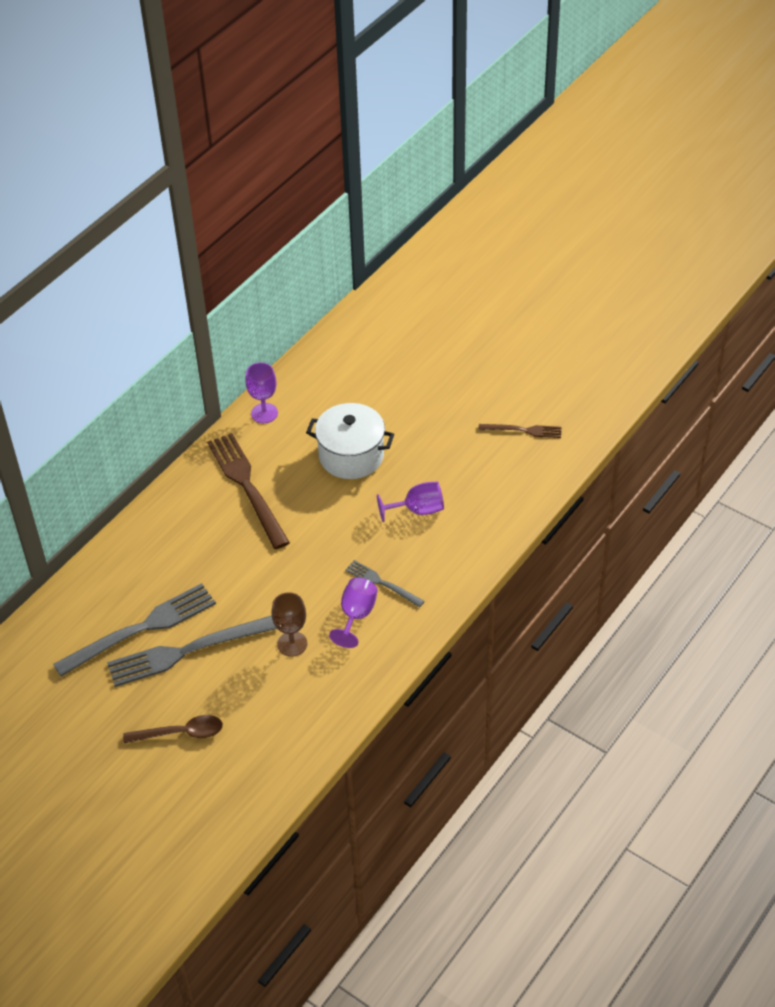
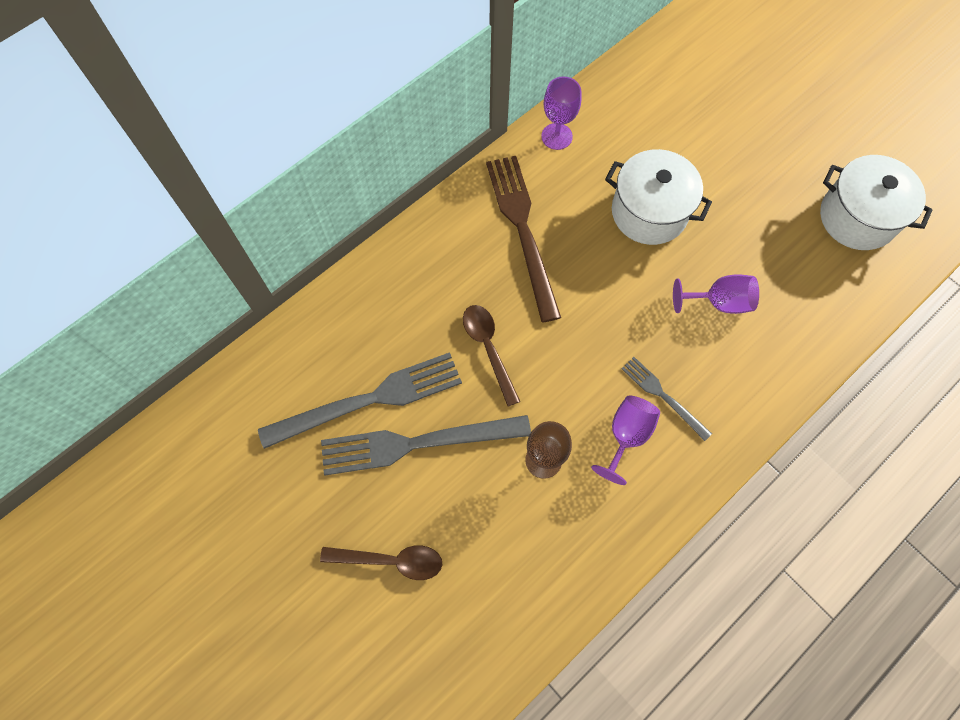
camera: 10 degrees right, 20 degrees up
(233, 575) = (488, 348): none -> brown spoon
(523, 430) = (857, 217): brown fork -> white pot

